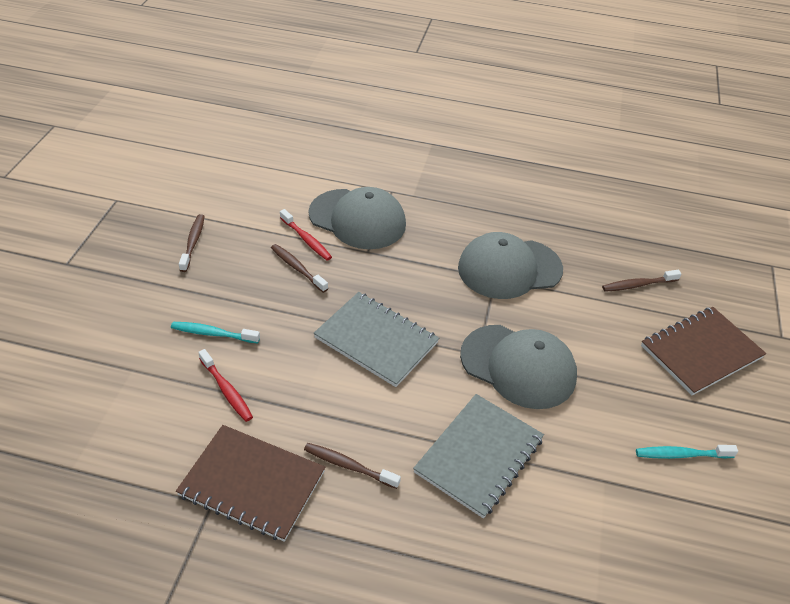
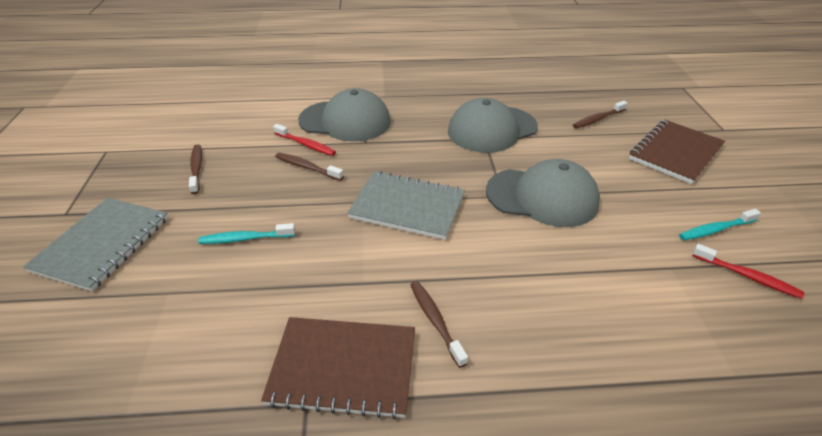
camera: 15 degrees left, 5 degrees down
(226, 390) = (279, 285): red toothbrush -> red toothbrush (747, 276)
(348, 466) = (435, 321): brown toothbrush -> brown toothbrush turned 60 degrees clockwise
(479, 455) = (552, 277): grey notebook -> grey notebook (102, 244)

